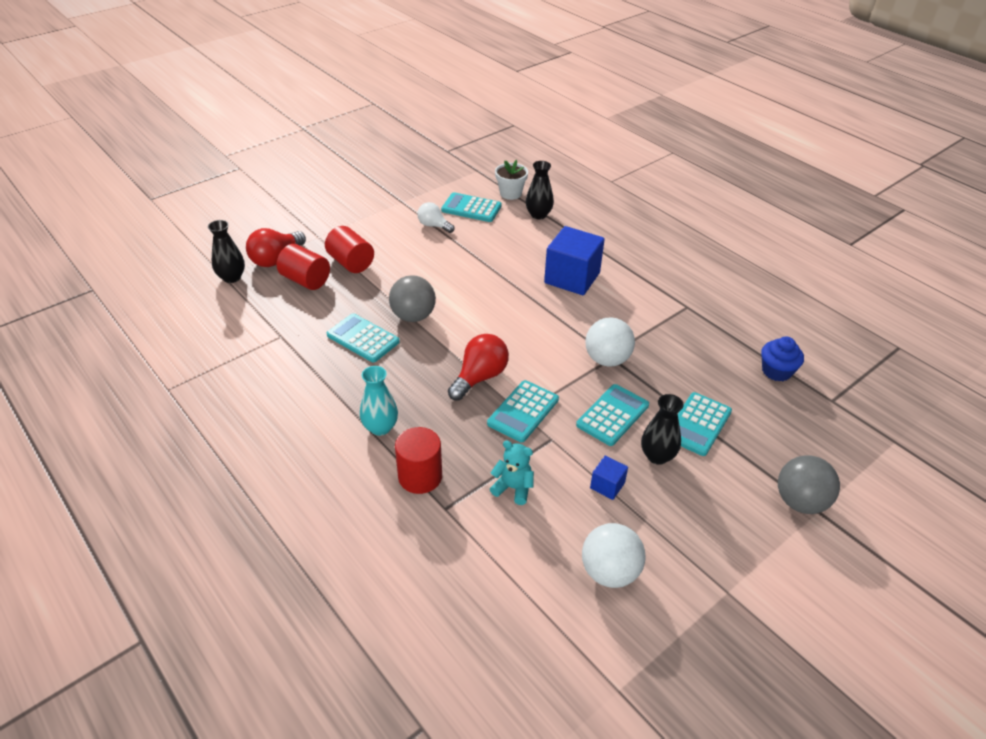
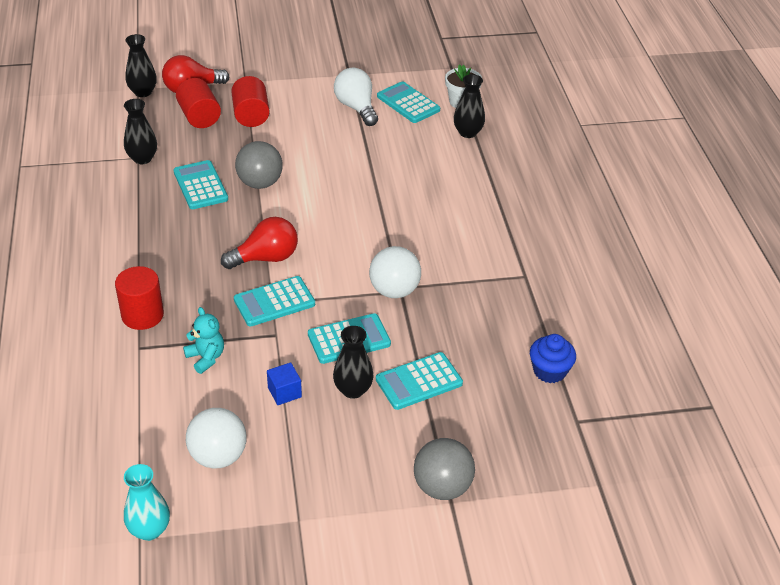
camera: 30 degrees right, 0 degrees up
(286, 335) = (142, 158): none -> black vase
(380, 427) = (147, 264): turquoise vase -> turquoise vase (149, 530)
(434, 226) = (356, 108): white light bulb -> white light bulb, size x1.52
(572, 278) = (438, 205): blue cube -> none

